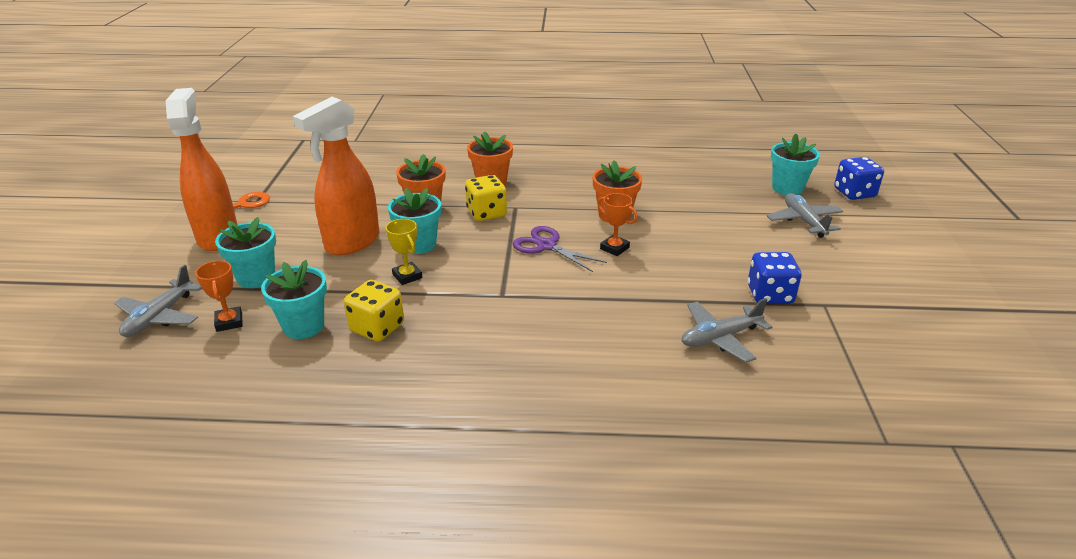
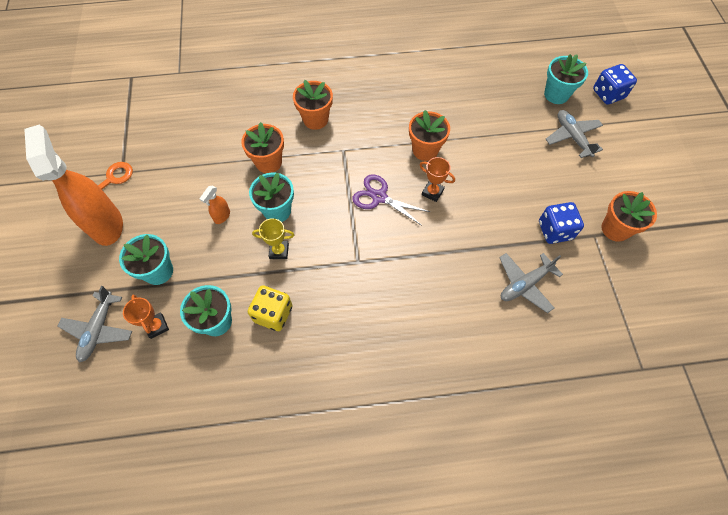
camera: 10 degrees left, 30 degrees up
(352, 243) = (222, 216): orange spray bottle -> orange spray bottle, size x0.41
(407, 276) = (279, 251): yellow trophy -> yellow trophy turned 45 degrees counterclockwise
(486, 213) = (321, 161): yellow dice -> none
(855, 302) = (615, 229): none -> orange flower pot

